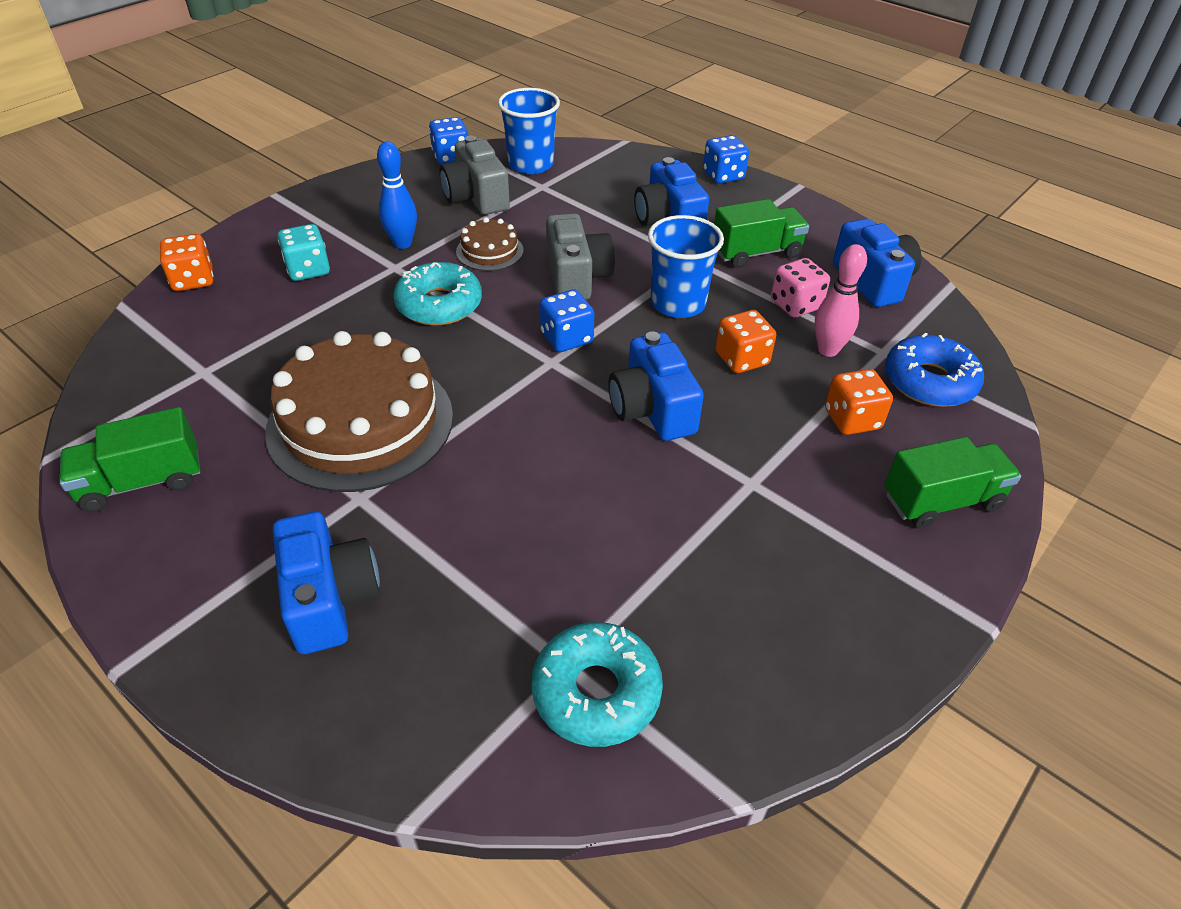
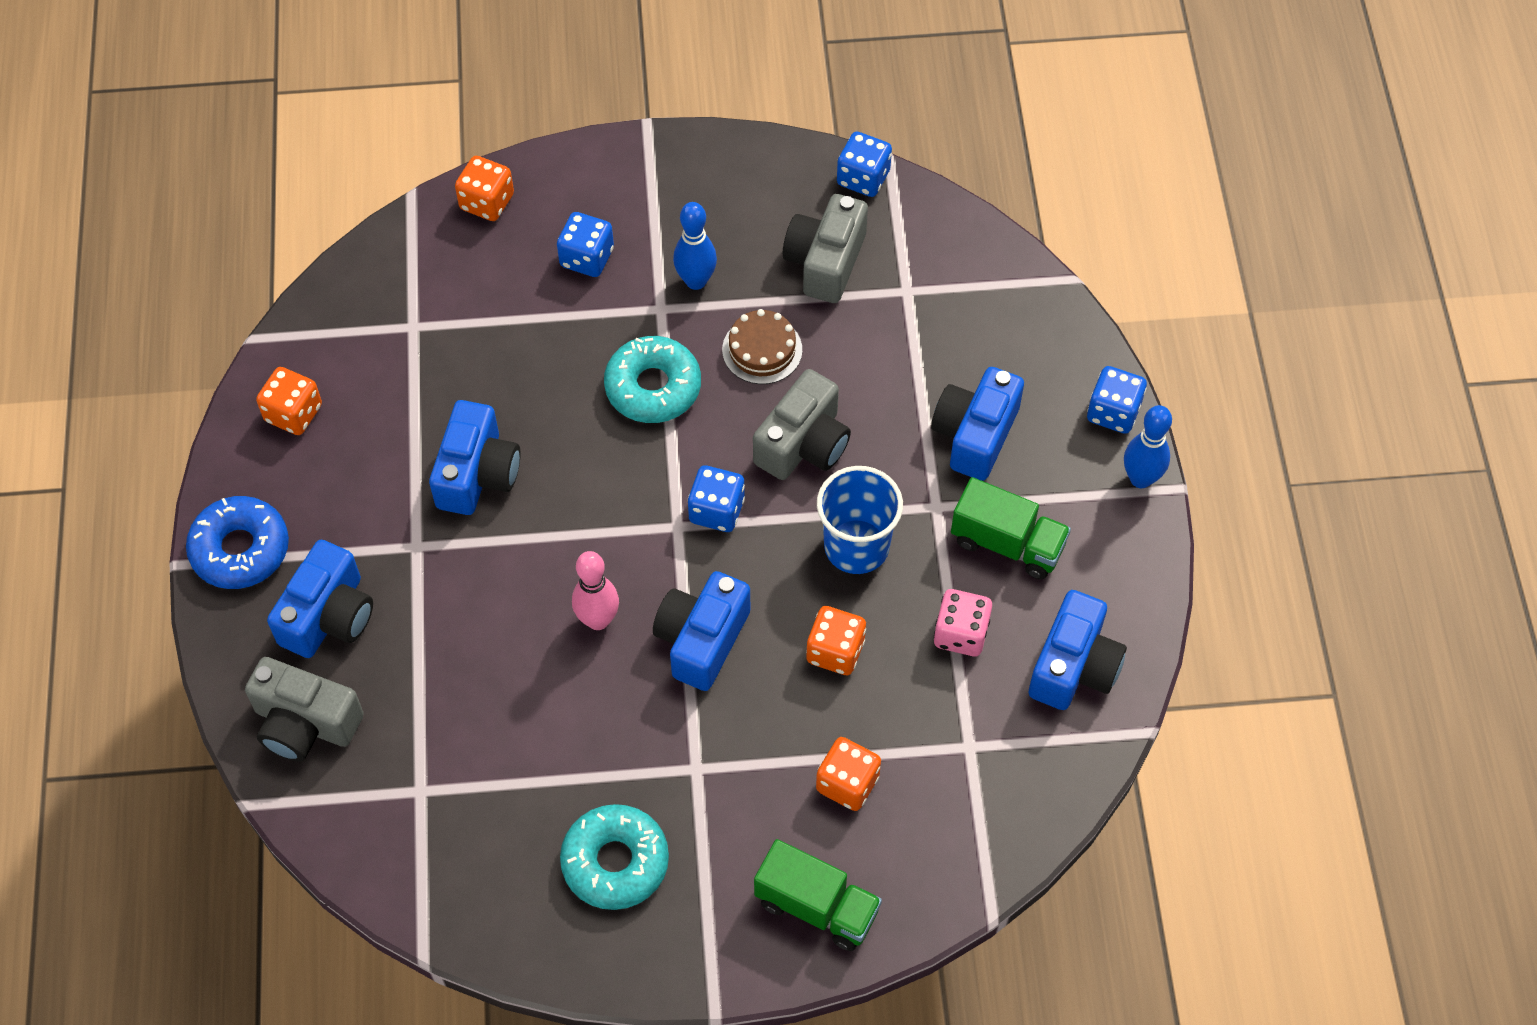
camera: 45 degrees right, 15 degrees up
(142, 482) = (293, 413): green truck -> orange dice
(308, 270) = (587, 258): turquoise dice -> blue dice
(360, 422) = (477, 474): brown cake -> blue camera
(397, 699) = (305, 723): none -> grey camera
(531, 164) = (931, 248): blue cup -> none
(596, 692) = (418, 822): turquoise donut -> turquoise donut (615, 862)
(777, 192) = (1140, 478): none -> blue bowling pin
(828, 350) = (922, 703): pink bowling pin -> pink bowling pin (598, 620)
(929, 381) = (965, 807): blue donut -> blue donut (240, 549)

